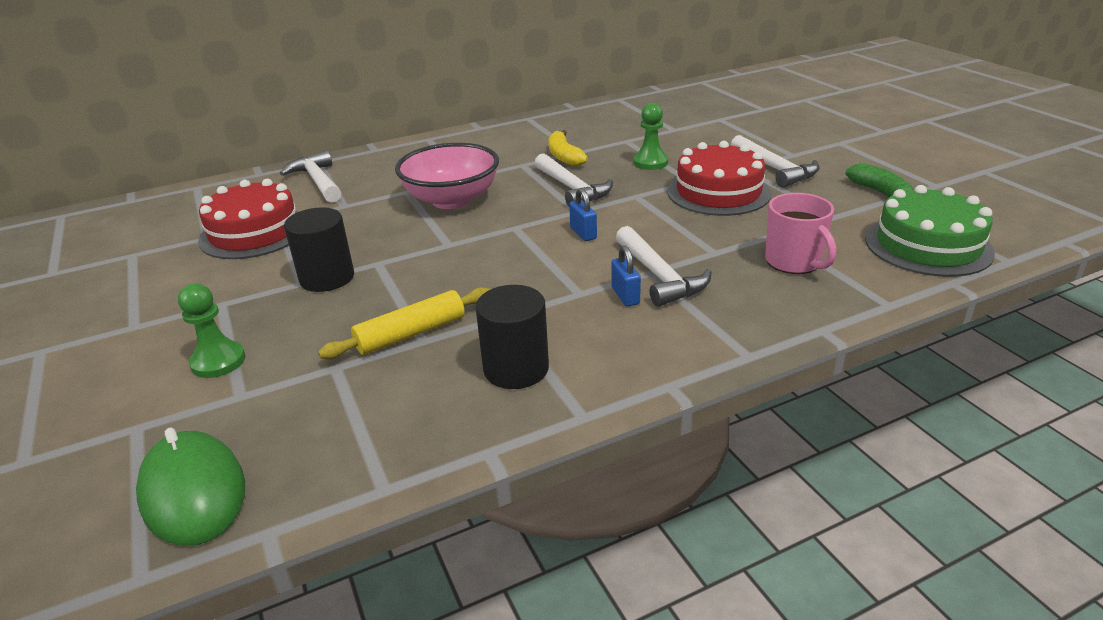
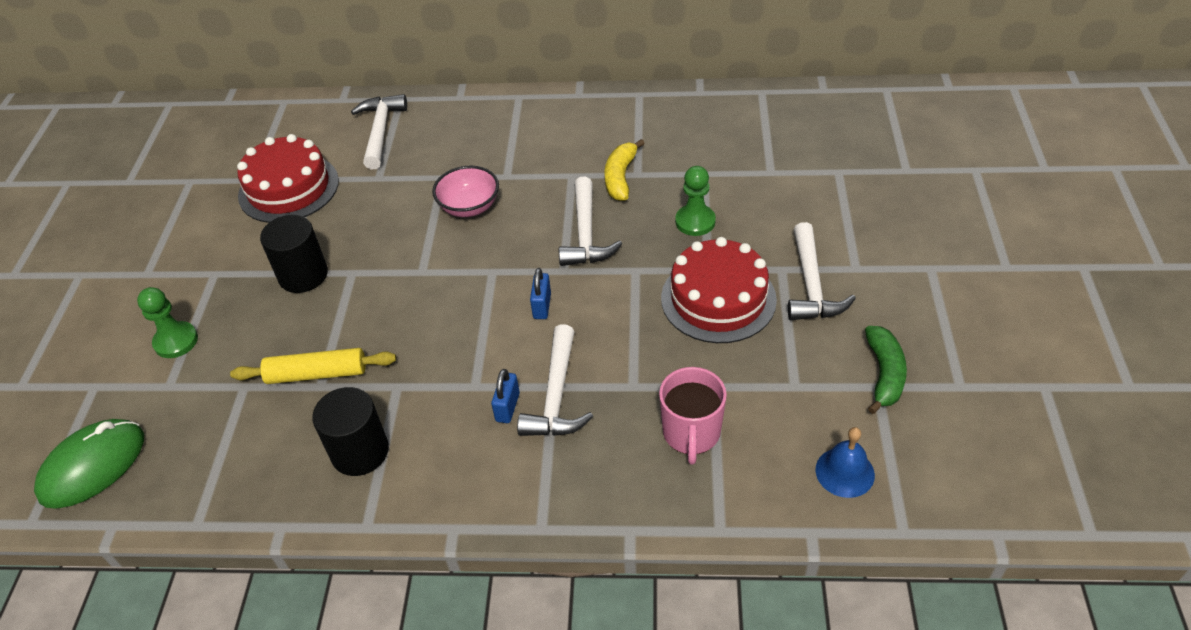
camera: 30 degrees right, 15 degrees up
(193, 492) = (93, 466): green mouse -> green mouse turned 45 degrees clockwise
(452, 200) = (469, 207): pink bowl -> pink bowl, size x0.63
(928, 245) = (845, 472): green cake -> blue bell

